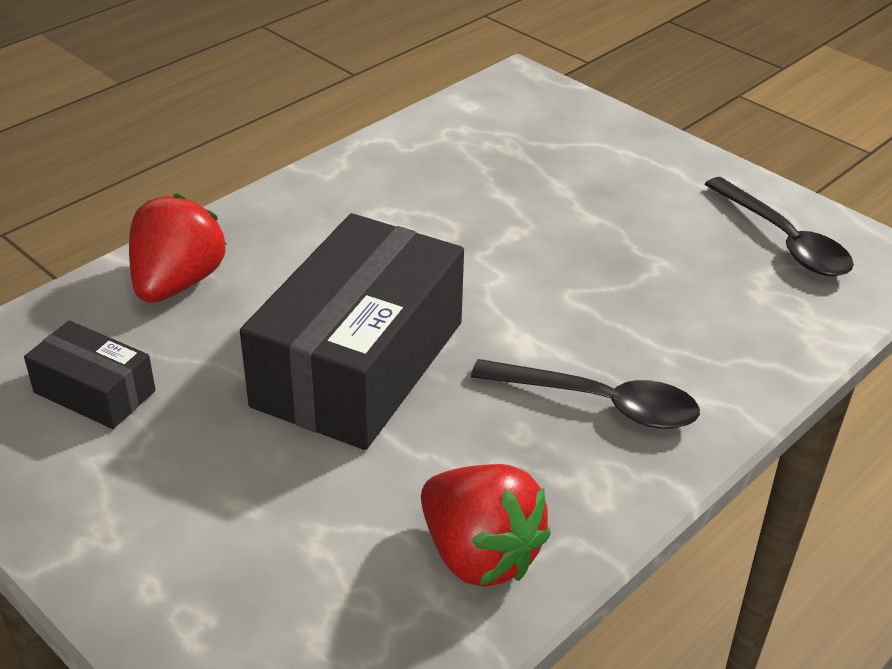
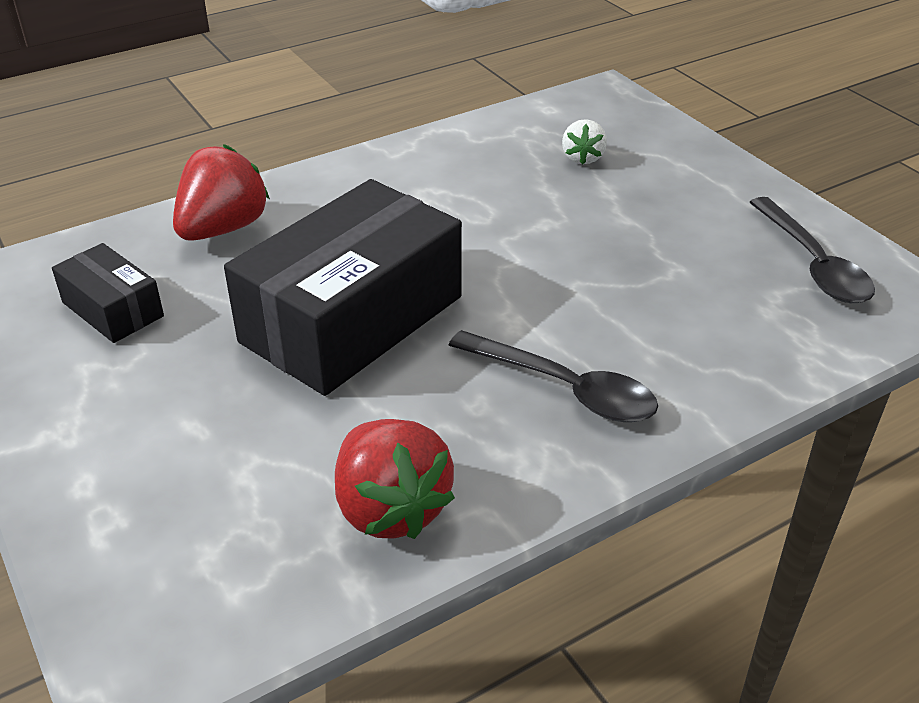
camera: 15 degrees right, 0 degrees up
(524, 156) = (583, 158): none -> white strawberry

